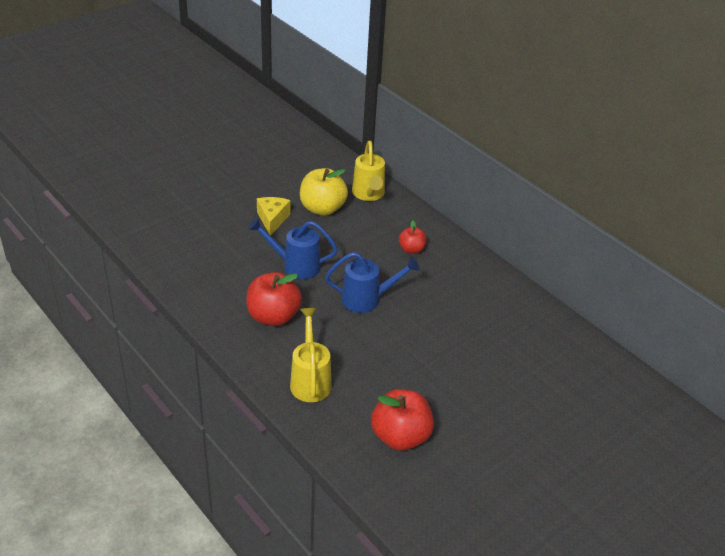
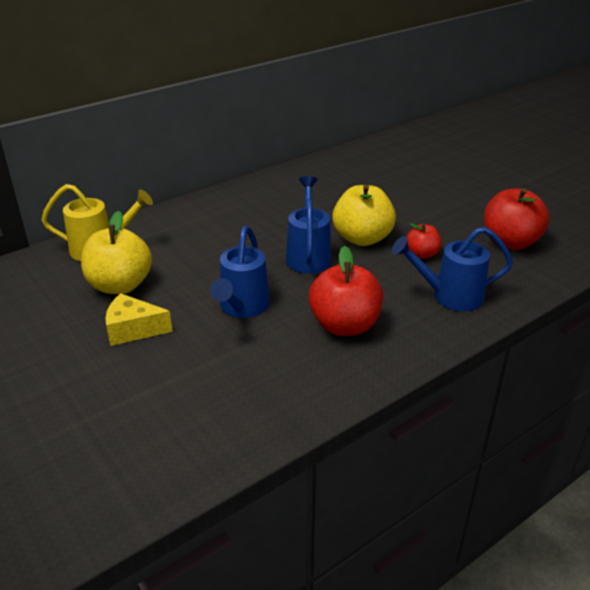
camera: 85 degrees left, 5 degrees down
(310, 380) = (450, 296): yellow watering can -> blue watering can
(397, 333) = (362, 238): none -> yellow apple
(411, 249) = (219, 224): red apple -> red apple (421, 254)

